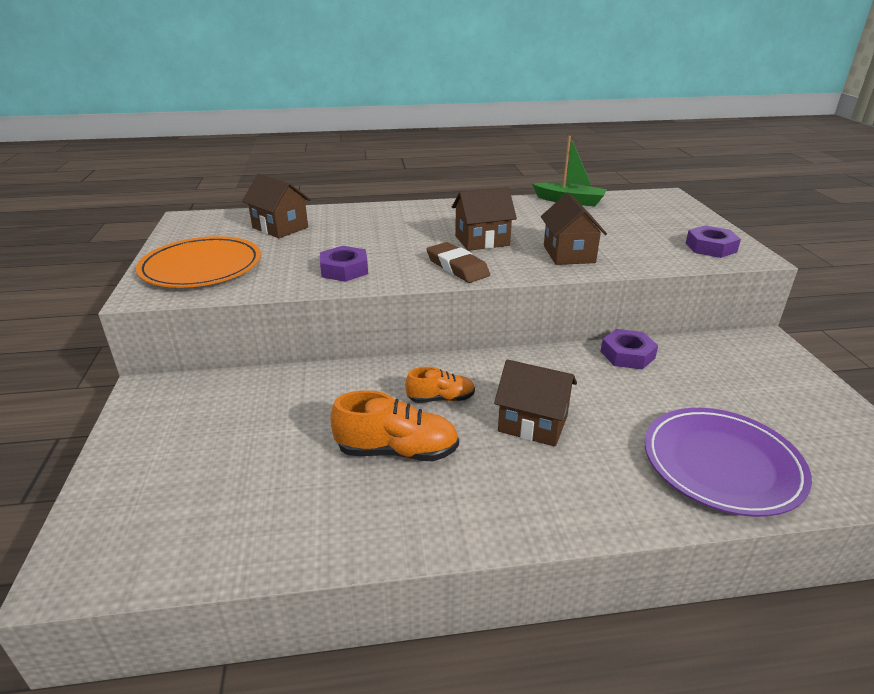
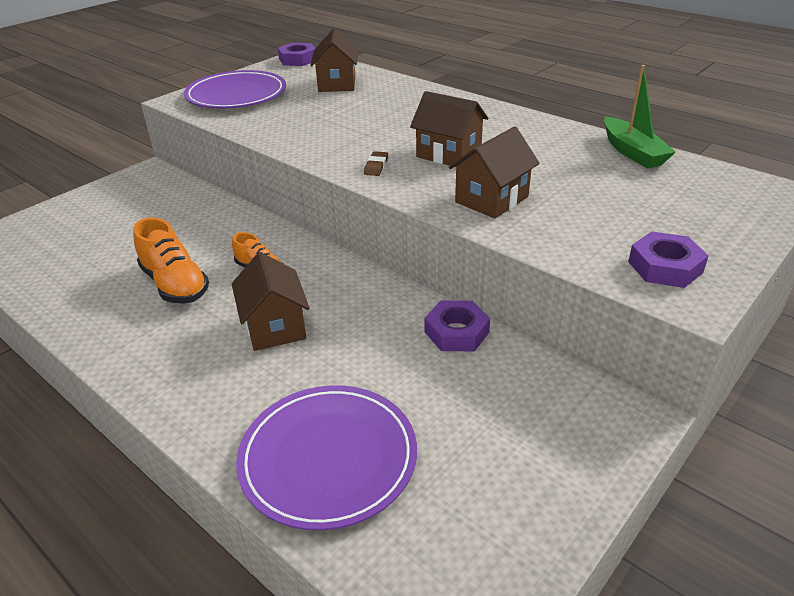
camera: 50 degrees right, 5 degrees up
(201, 267) = (236, 95): orange plate -> purple plate
(344, 270) = (302, 133): purple nut -> purple nut (298, 59)
(457, 267) = (376, 166): brown eraser -> brown eraser, size x0.53

